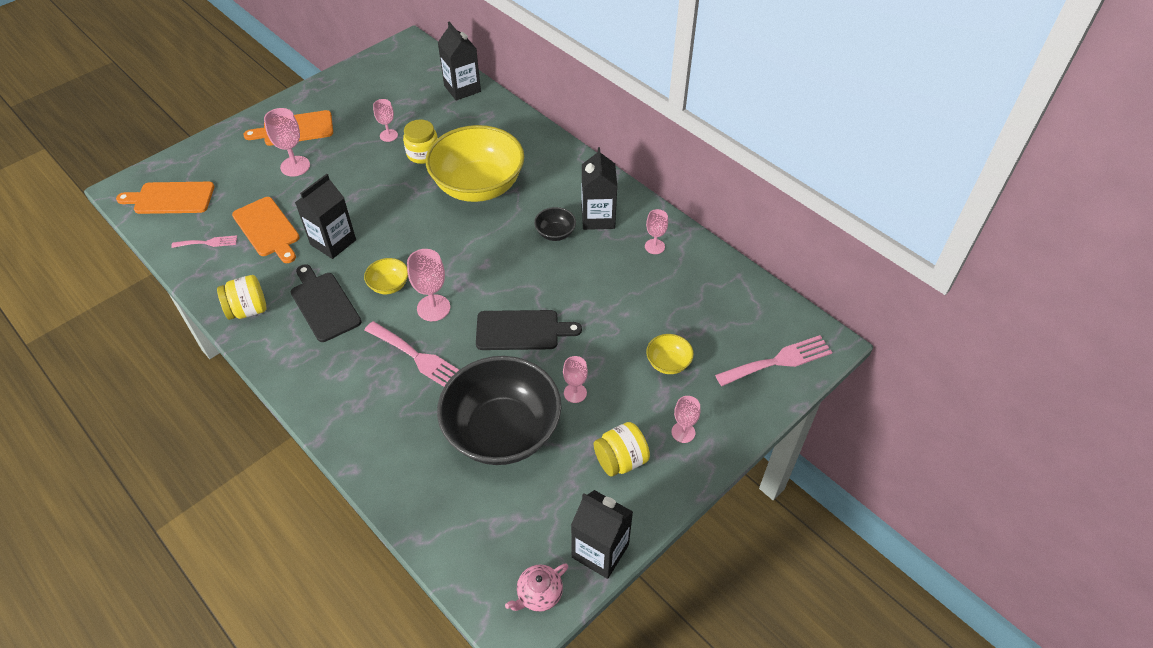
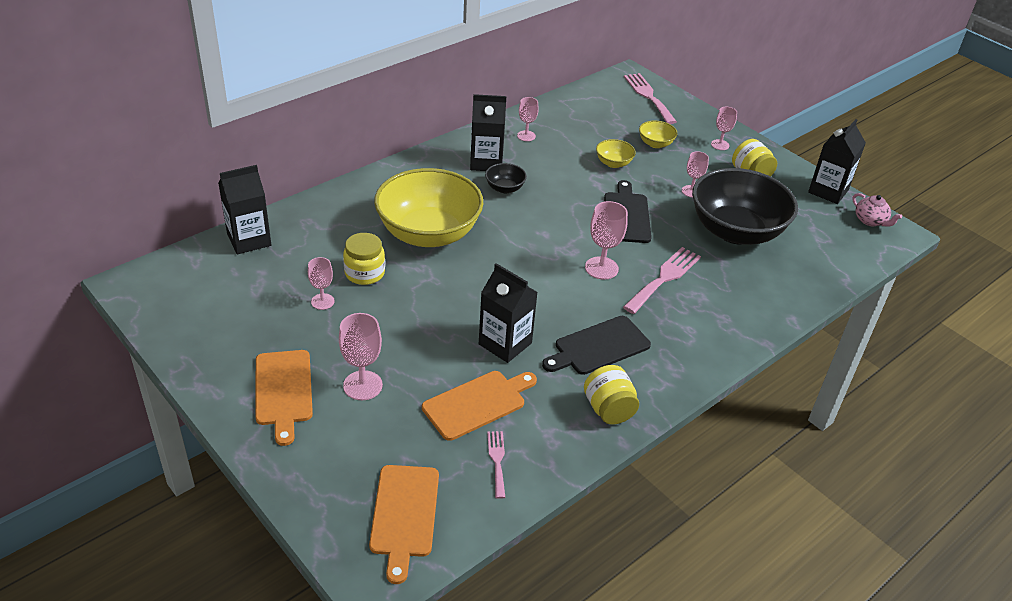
camera: 90 degrees left, 10 degrees down
(389, 285) = (571, 298): yellow bowl -> yellow bowl (613, 163)

